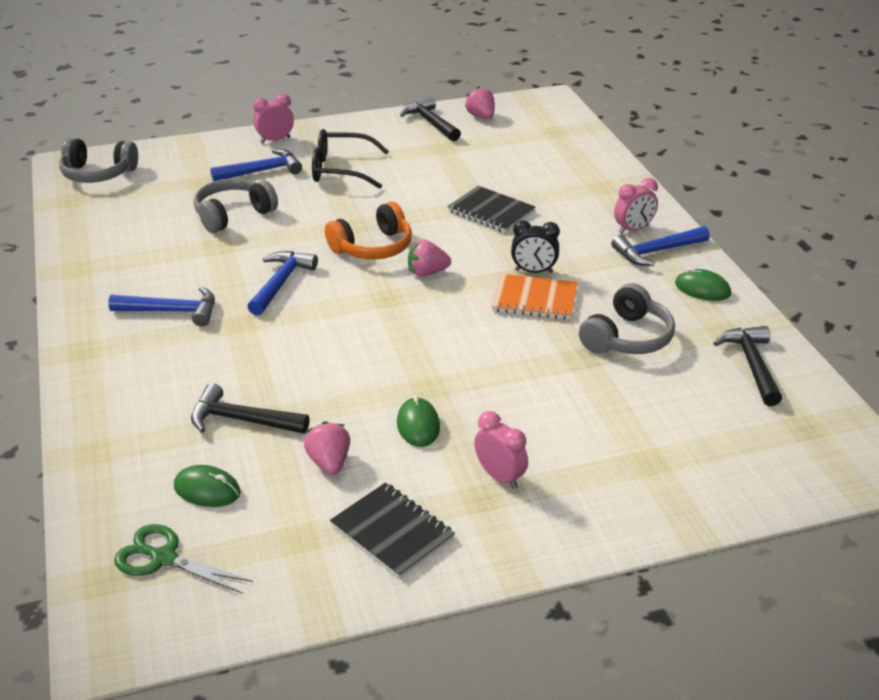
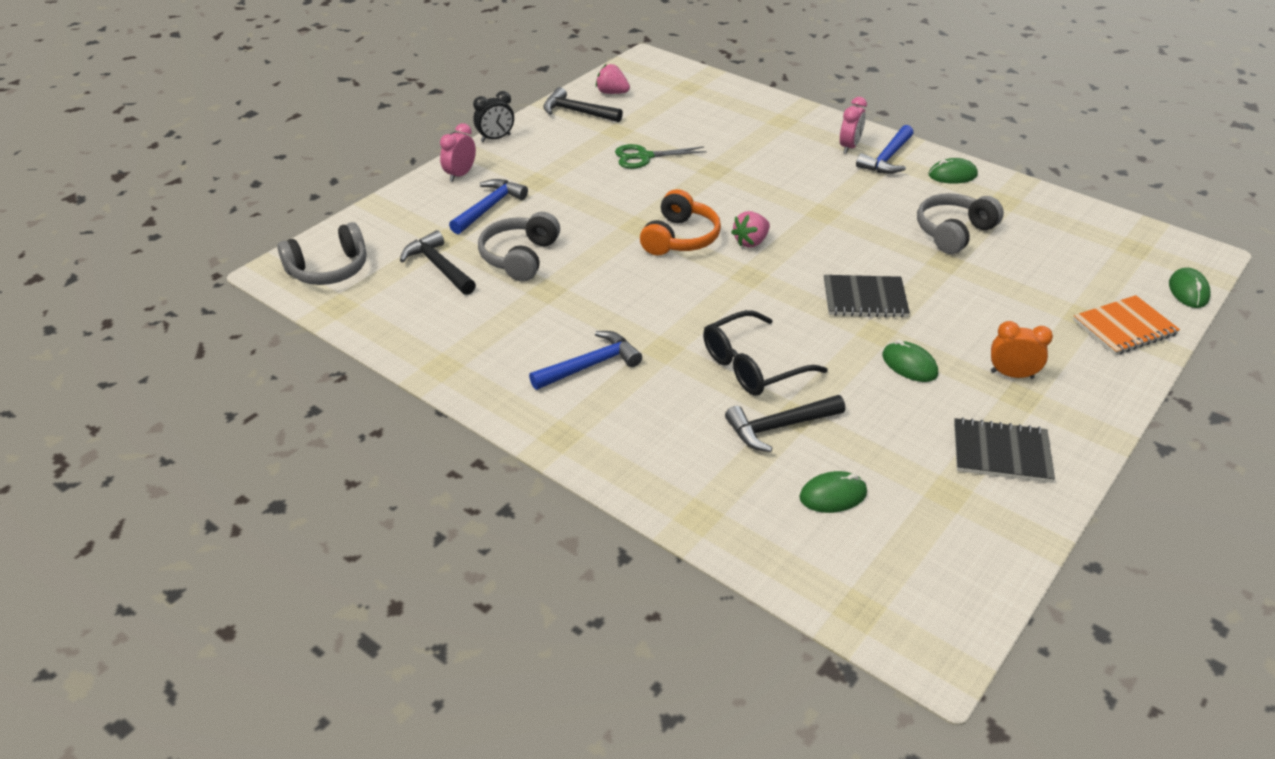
camera: 35 degrees left, 5 degrees up
(164, 558) = (877, 565): green scissors -> green scissors (644, 157)
(281, 283) = (648, 300): blue hammer -> none
(329, 463) = (889, 425): pink strawberry -> none
(342, 170) = (559, 180): black glasses -> black glasses (753, 365)
(491, 211) = (729, 172): black notebook -> black notebook (864, 299)
(500, 477) = (1012, 374): pink clock -> orange clock
(533, 271) = (826, 208): black clock -> black clock (495, 138)
(534, 299) = (856, 230): orange notebook -> orange notebook (1124, 328)
(627, 338) = (954, 232): grey headphones -> grey headphones turned 135 degrees counterclockwise
(752, 365) = (1051, 218): black hammer -> black hammer (439, 267)
(805, 492) = (1188, 291): none -> green mouse

